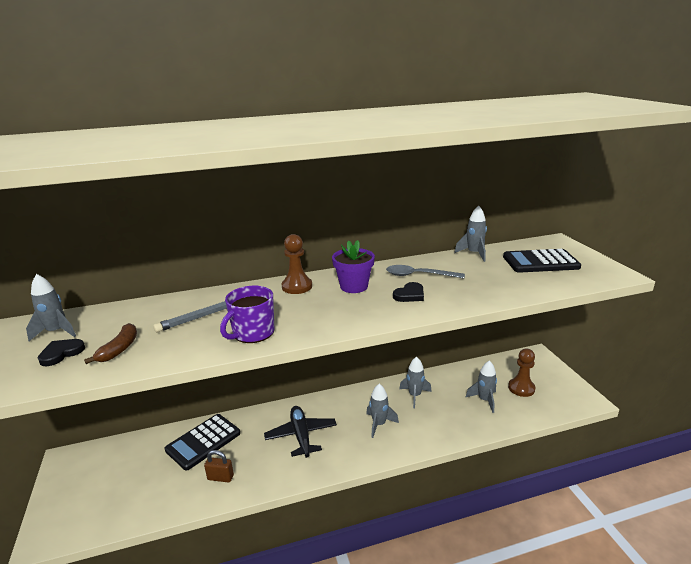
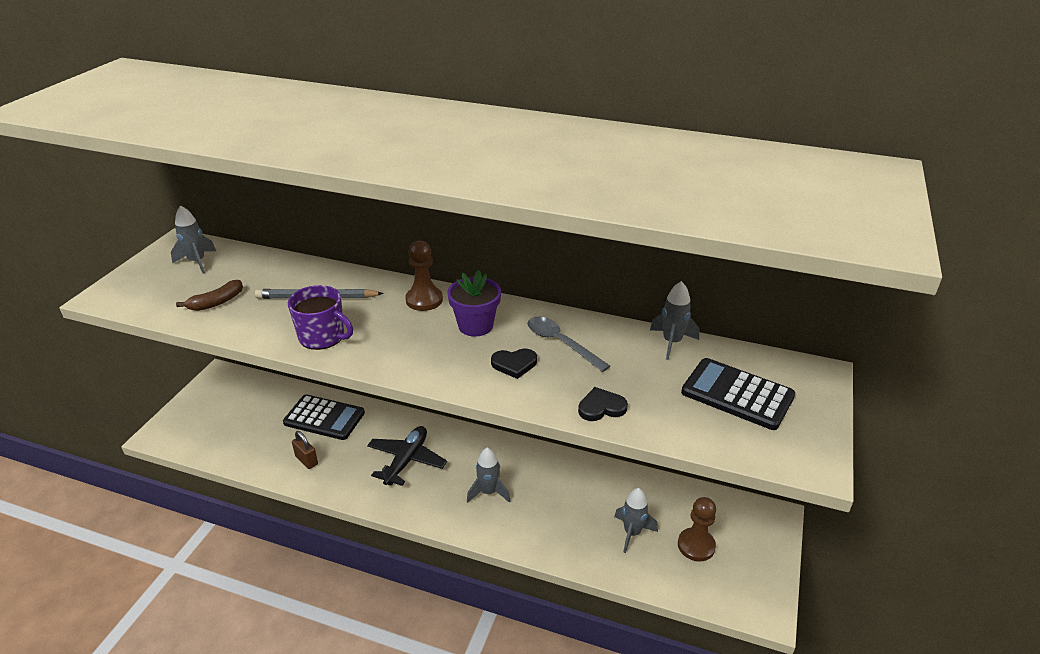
camera: 35 degrees right, 10 degrees up
(61, 353) = (179, 287): black heart -> black heart (601, 407)
(203, 442) = (324, 418): black calculator -> black calculator turned 150 degrees counterclockwise
(252, 333) = (322, 337): purple mug -> purple mug turned 135 degrees counterclockwise
(414, 396) = (560, 482): grey rocket -> none

